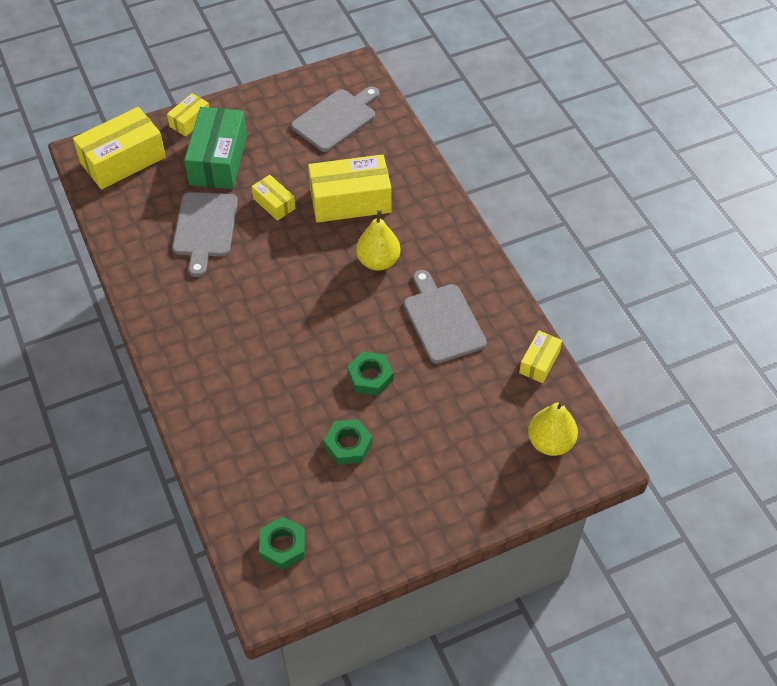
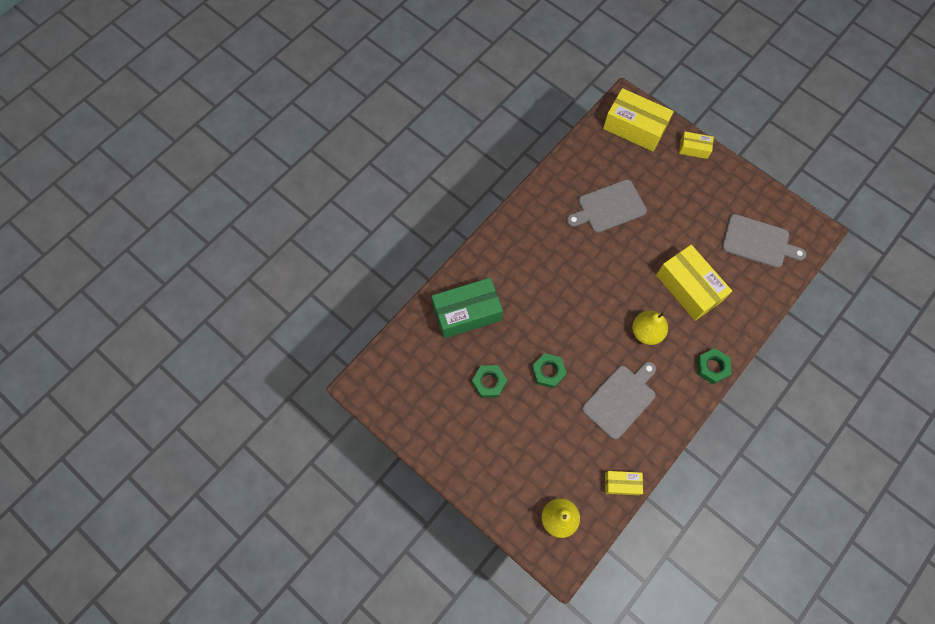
camera: 65 degrees right, 15 degrees up
(218, 160) = (671, 185): green box -> green box (467, 313)
(274, 203) = (655, 239): yellow box -> none
(283, 546) = (399, 377): green nut -> green nut (712, 367)

